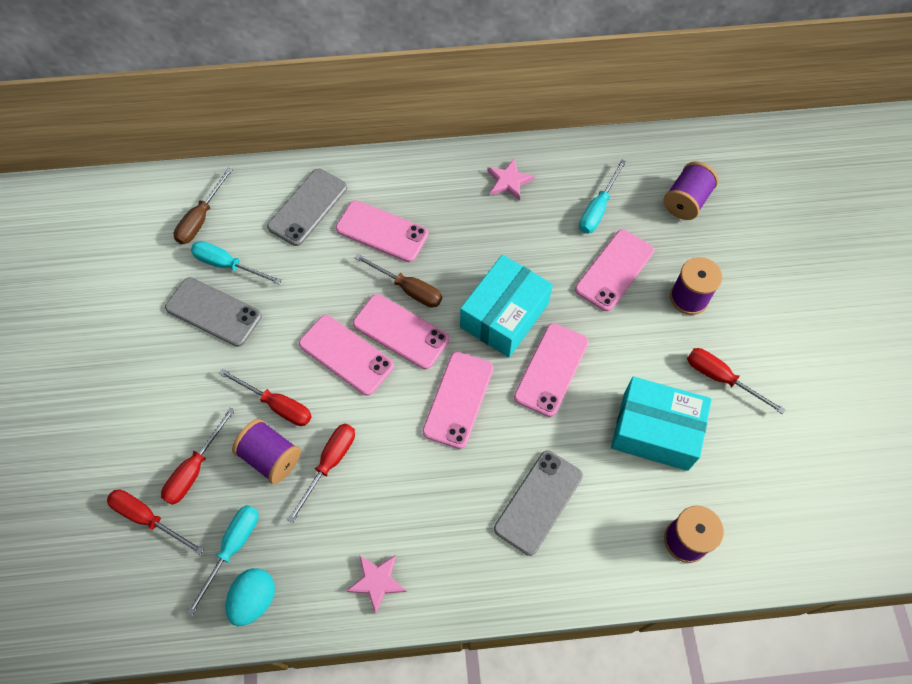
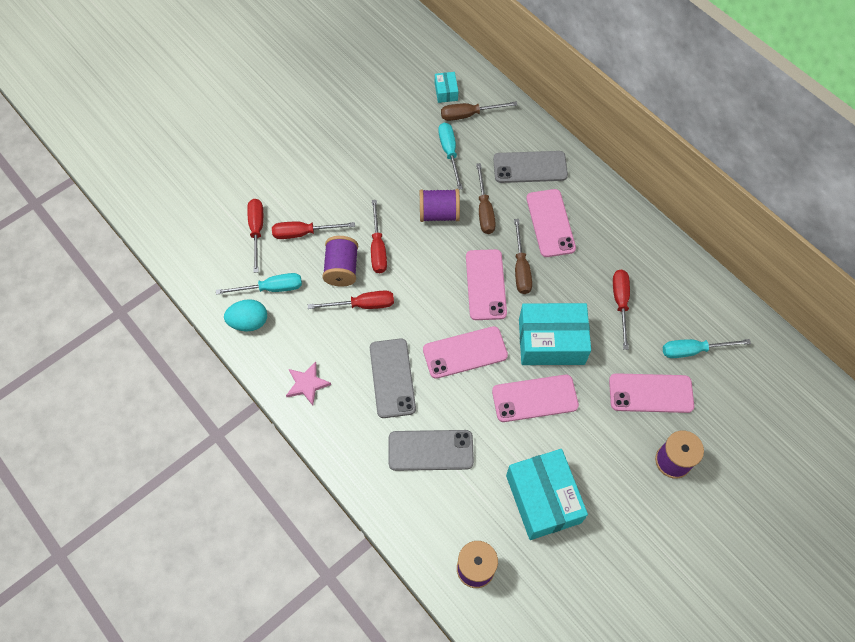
camera: 55 degrees right, 0 degrees up
(154, 221) = (446, 92): none -> turquoise box
(213, 312) = (411, 169): grey phone -> grey phone (392, 378)
(319, 278) = (484, 210): none -> brown screwdriver
(346, 355) = (443, 263): pink phone -> none
(509, 181) = (662, 276): pink star -> none
(686, 201) = (758, 410): purple spool -> purple spool (439, 214)
(721, 378) = (623, 523): red screwdriver -> red screwdriver (620, 303)

